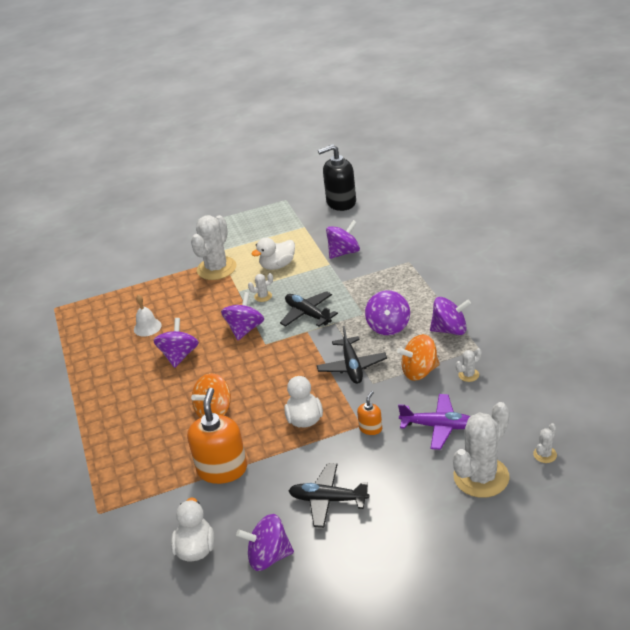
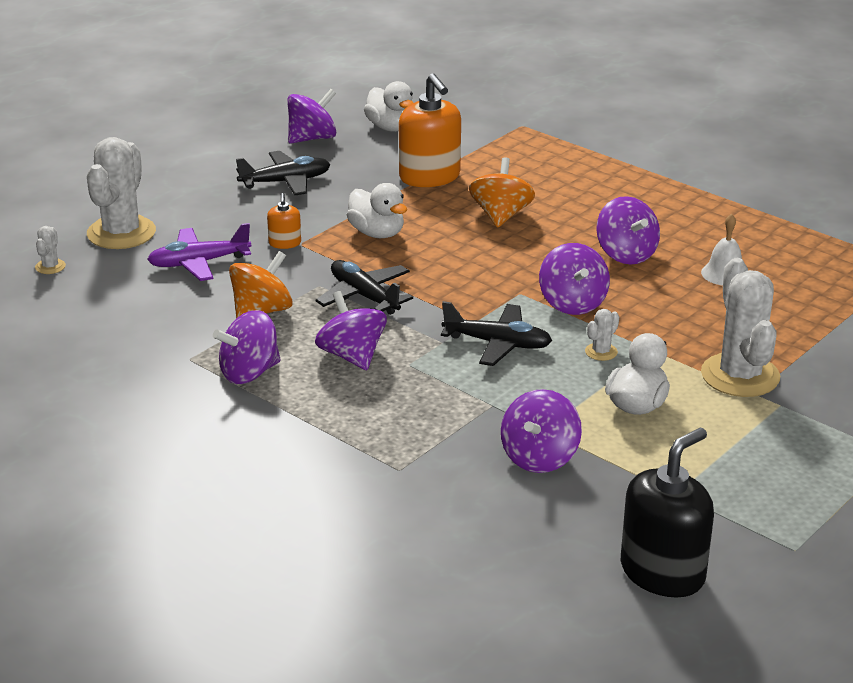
camera: 145 degrees right, 5 degrees down
(468, 375) = (187, 323): white cactus -> none

